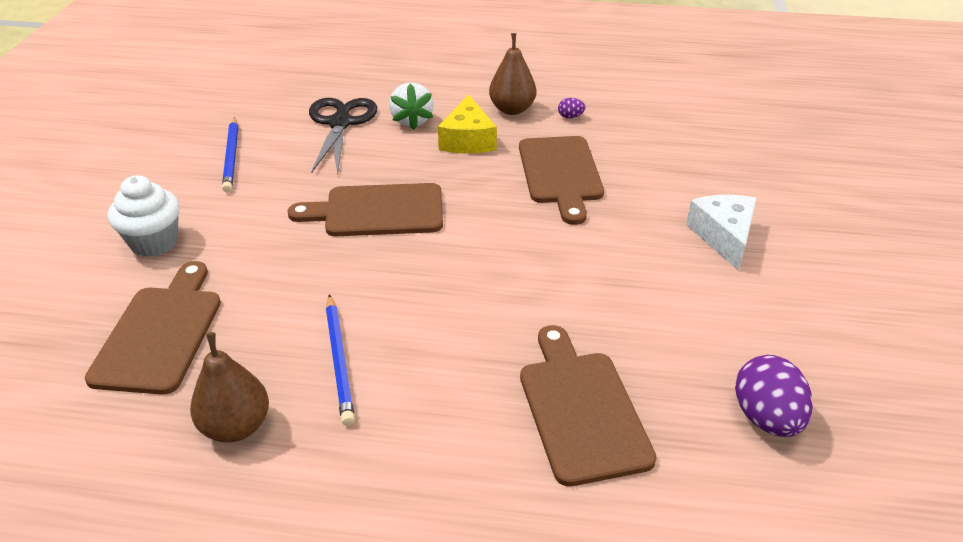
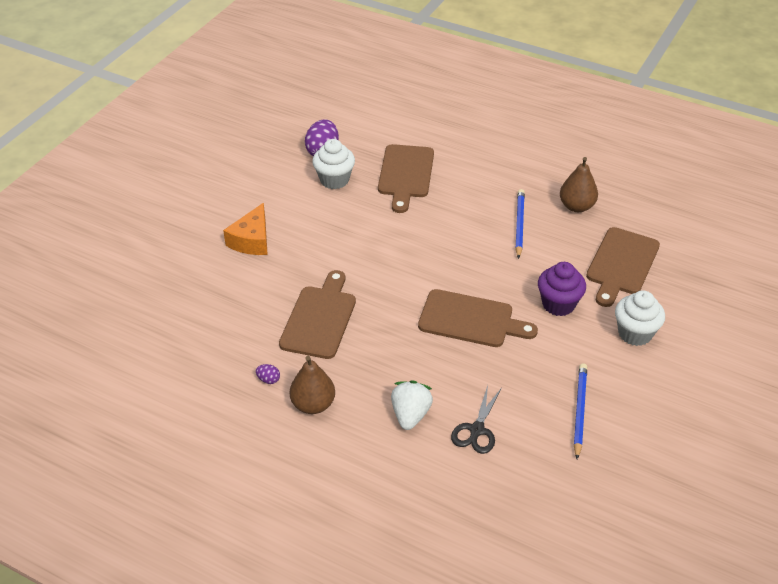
camera: 160 degrees left, 5 degrees up
(262, 254) = (558, 304): none -> purple cupcake
(340, 123) = (477, 430): black scissors -> black scissors, size x0.66
(467, 140) = (372, 376): yellow cheese -> none
(695, 362) = (334, 180): none -> white cupcake
(723, 236) = (252, 240): white cheese -> orange cheese

